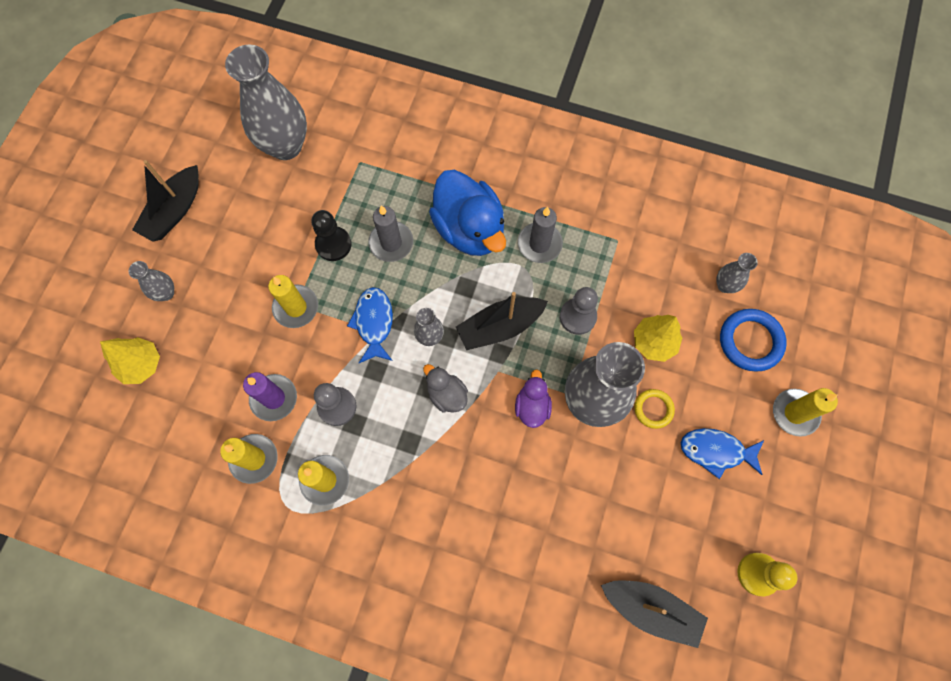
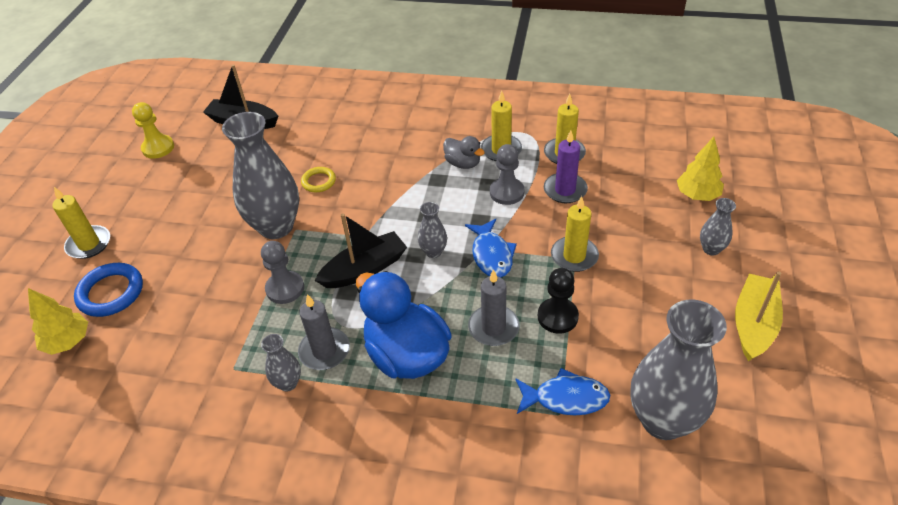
camera: 175 degrees right, 25 degrees down
(175, 211) = (753, 324): black boat -> yellow boat
(447, 394) = (410, 213): grey duck -> grey duck (463, 163)
(532, 406) = (331, 216): purple duck -> none
(653, 342) = (210, 278): yellow tree -> yellow tree (68, 341)
(653, 409) = (220, 229): yellow ring -> yellow ring (318, 181)
(716, 451) = (170, 209): blue fish -> blue fish (565, 398)
(725, 285) = (121, 339): grey vase -> grey vase (288, 383)

